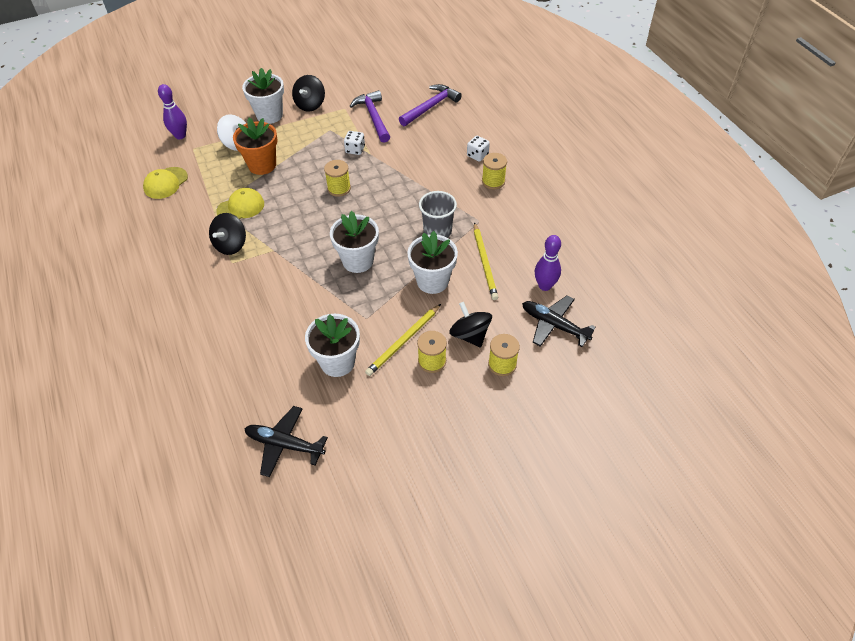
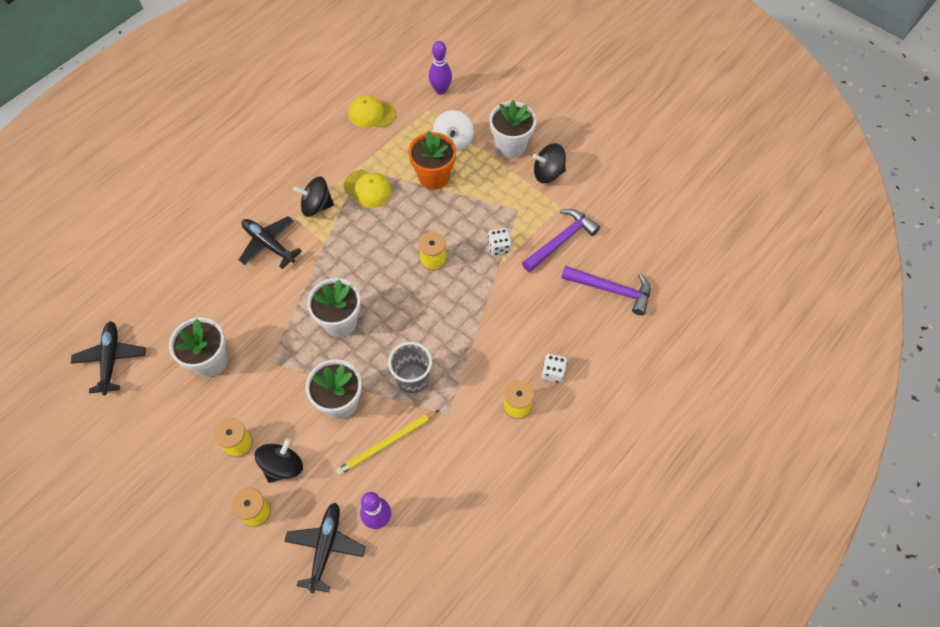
camera: 65 degrees right, 10 degrees up
(245, 288) = (269, 244): none -> black plane
(403, 341) = (253, 407): yellow pencil -> none

